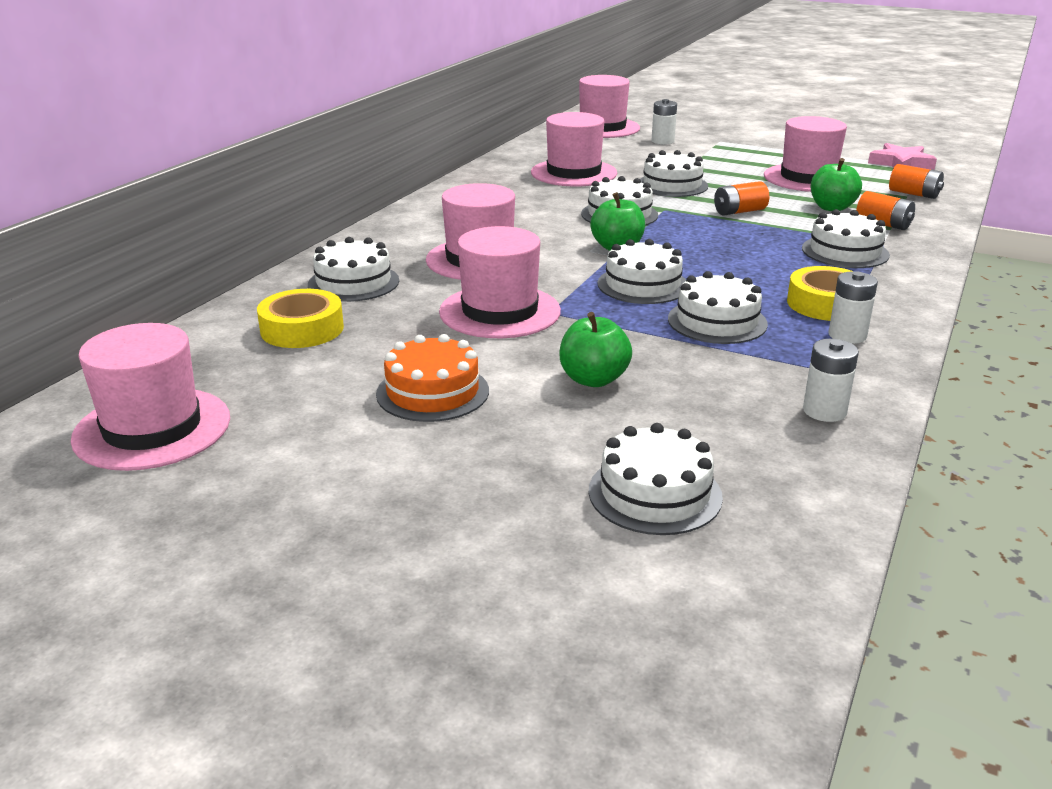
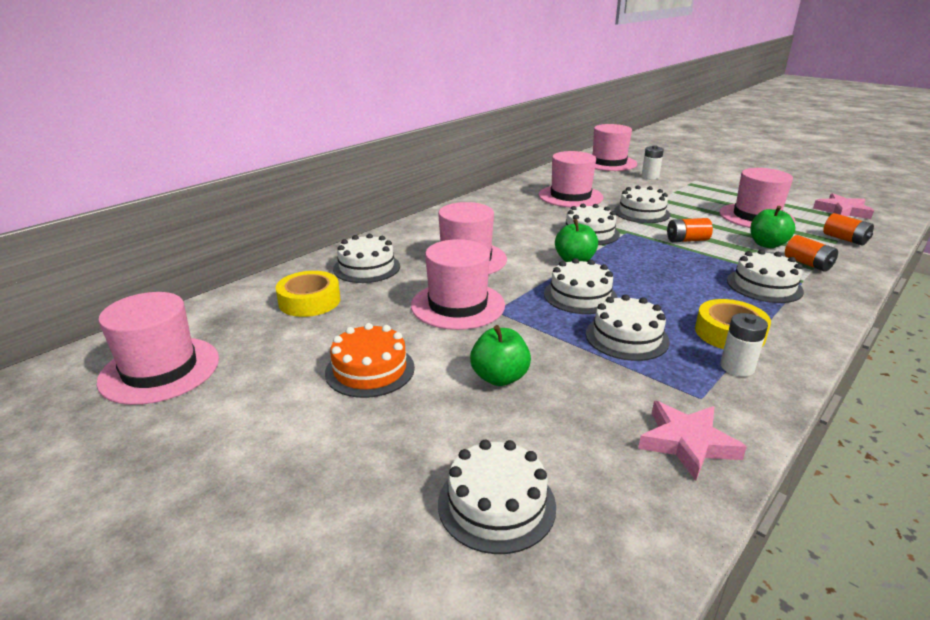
camera: 15 degrees right, 0 degrees up
(824, 411) = (687, 443): white battery -> pink star

